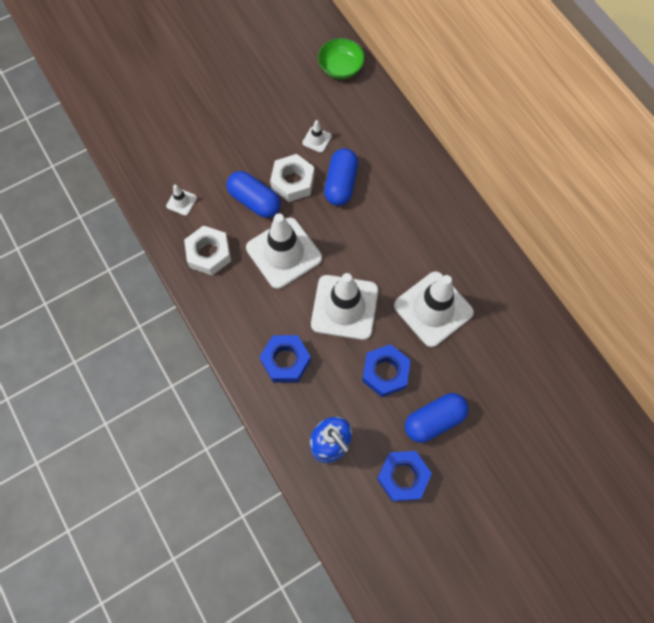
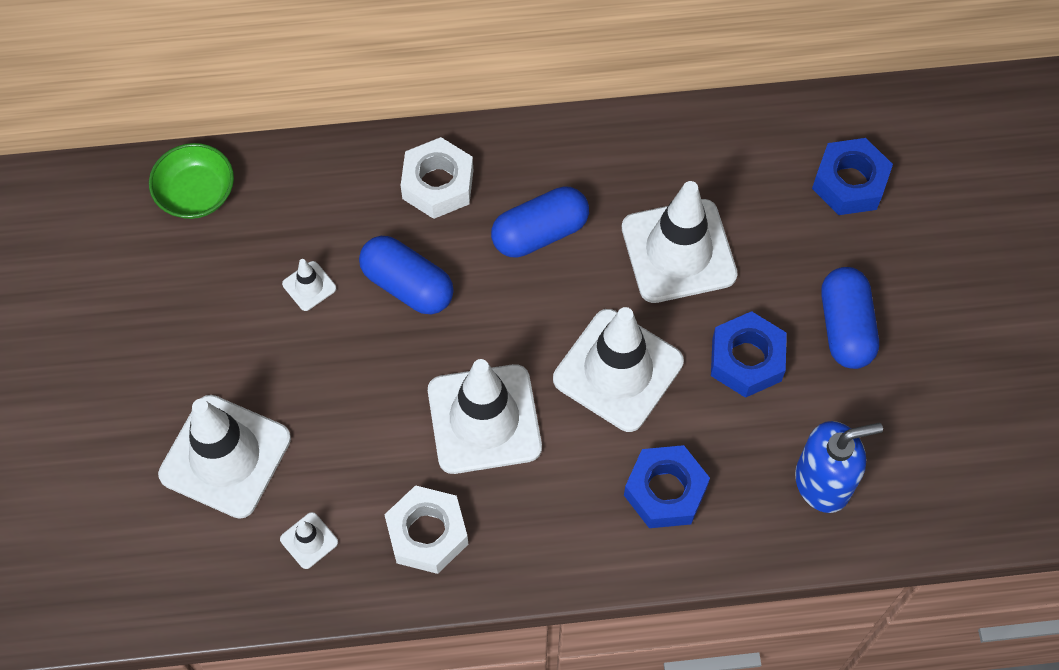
camera: 65 degrees left, 5 degrees down
(208, 145) = (225, 456): none -> white traffic cone
(254, 201) = (369, 425): blue capsule -> blue capsule (540, 233)
(293, 182) = (366, 354): white nut -> white nut (438, 184)
(403, 477) = (910, 405): blue nut -> blue nut (849, 183)

